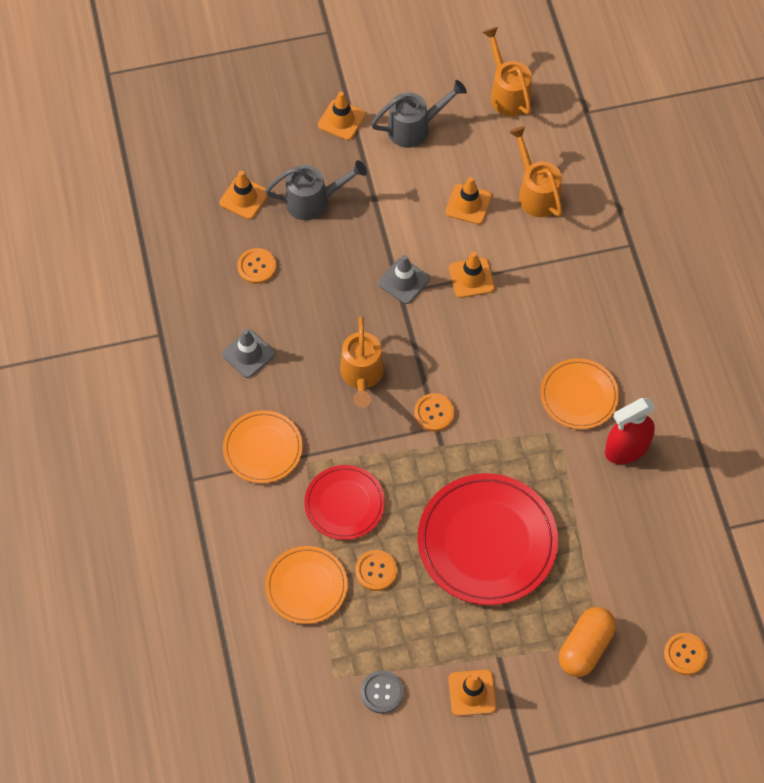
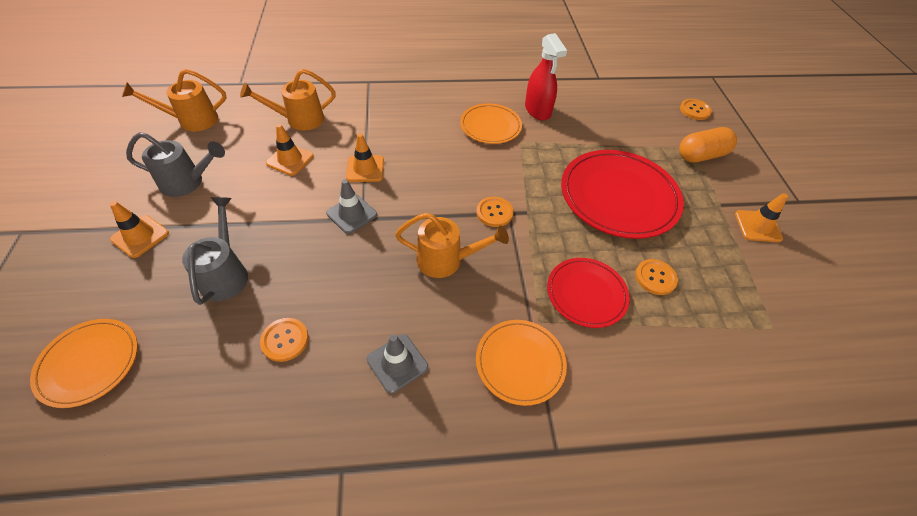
camera: 85 degrees left, 10 degrees down
(244, 198) = (185, 342): orange traffic cone -> none
(306, 586) = (680, 340): orange plate -> orange plate (89, 363)
(382, 692) = (777, 290): grey button -> none
(415, 128) = (188, 182): grey watering can -> grey watering can turned 105 degrees clockwise
(585, 647) = (701, 155): orange capsule -> orange capsule turned 60 degrees counterclockwise

